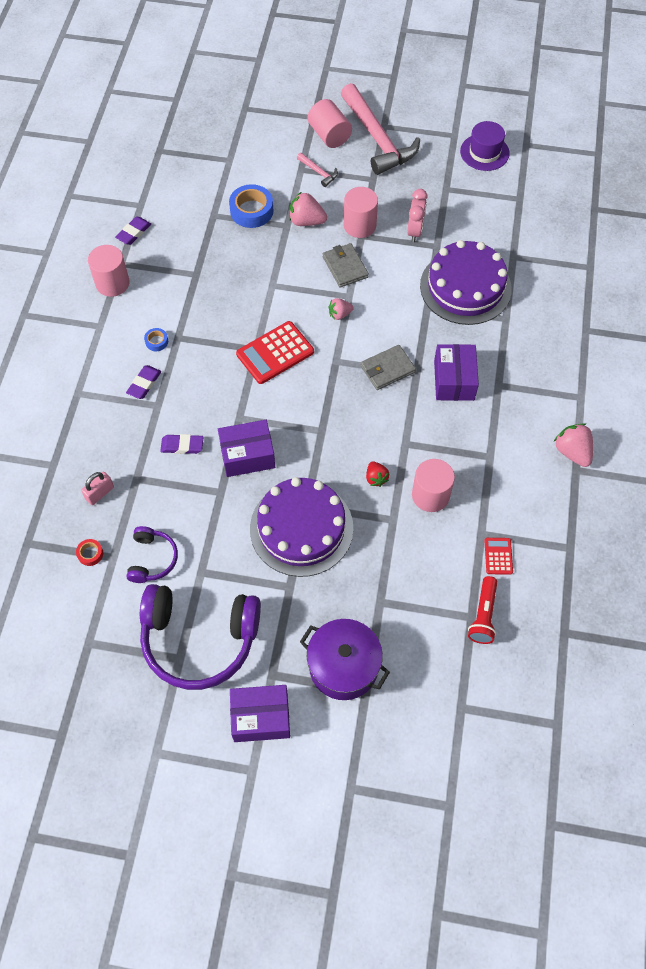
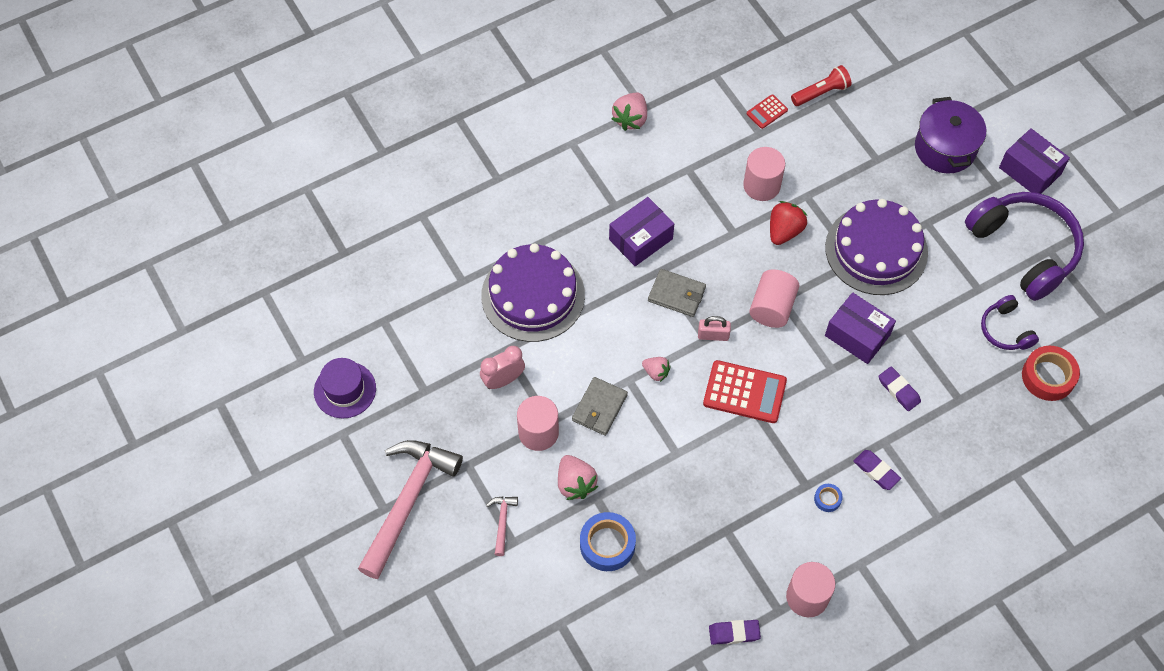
camera: 130 degrees left, 0 degrees up
(90, 554) = (1048, 376): red tape -> red tape, size x2.03
(100, 493) = (999, 415): pink padlock -> pink padlock (713, 335)
(144, 384) = (876, 471): purple eraser -> purple eraser turned 60 degrees clockwise
(152, 559) = (1005, 330): purple headphones -> purple headphones turned 75 degrees counterclockwise
(329, 135) = (442, 552): pink cylinder -> pink cylinder (772, 307)
(376, 478) = (784, 231): red strawberry -> red strawberry, size x1.60

